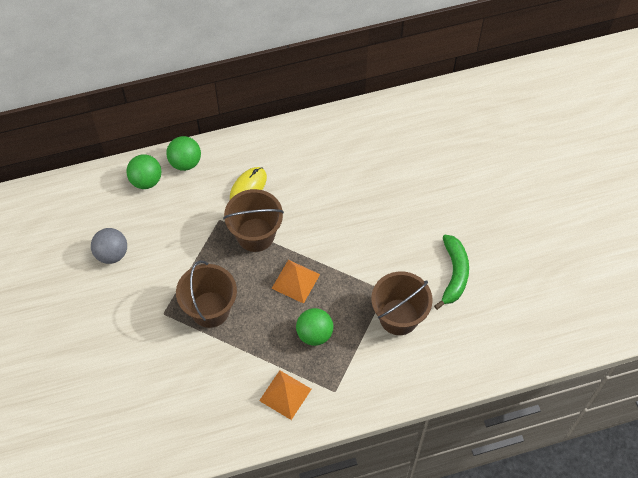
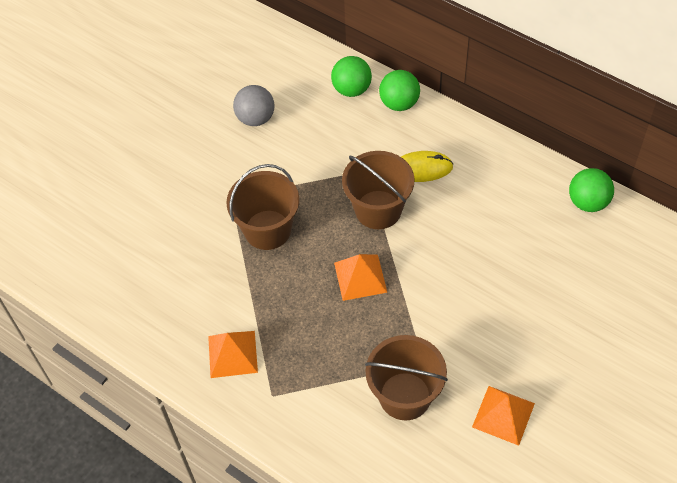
camera: 55 degrees right, 5 degrees down
(314, 334) = (318, 333): green ball -> green ball (588, 202)
(454, 274) = (503, 415): green banana -> orange pyramid

